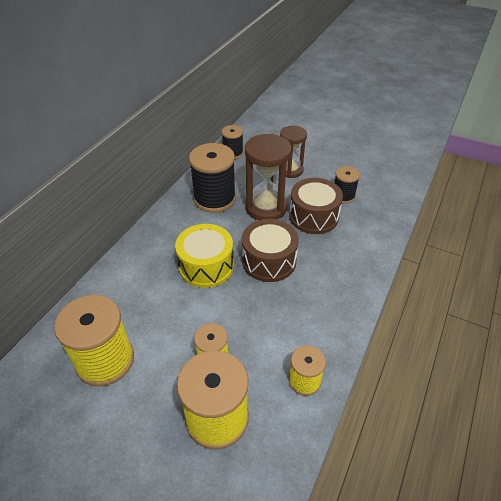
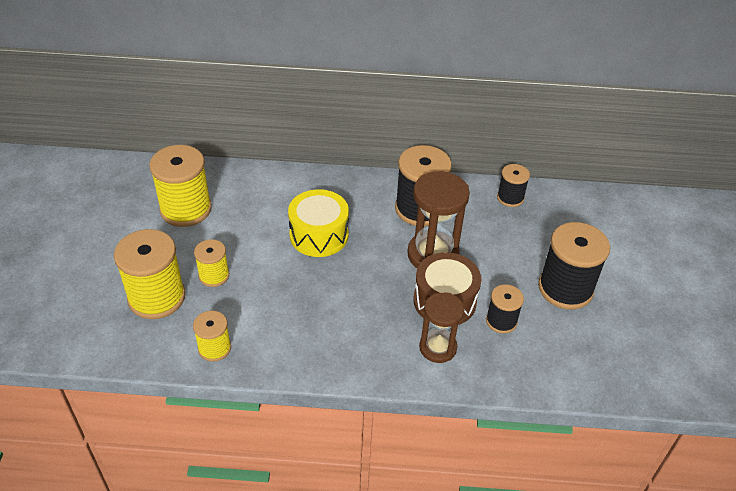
camera: 65 degrees right, 0 degrees up
(269, 261) = (351, 281): brown drum -> none
(290, 170) = (516, 258): brown hourglass -> brown hourglass (437, 348)
(327, 159) = (565, 288): none -> black spool

